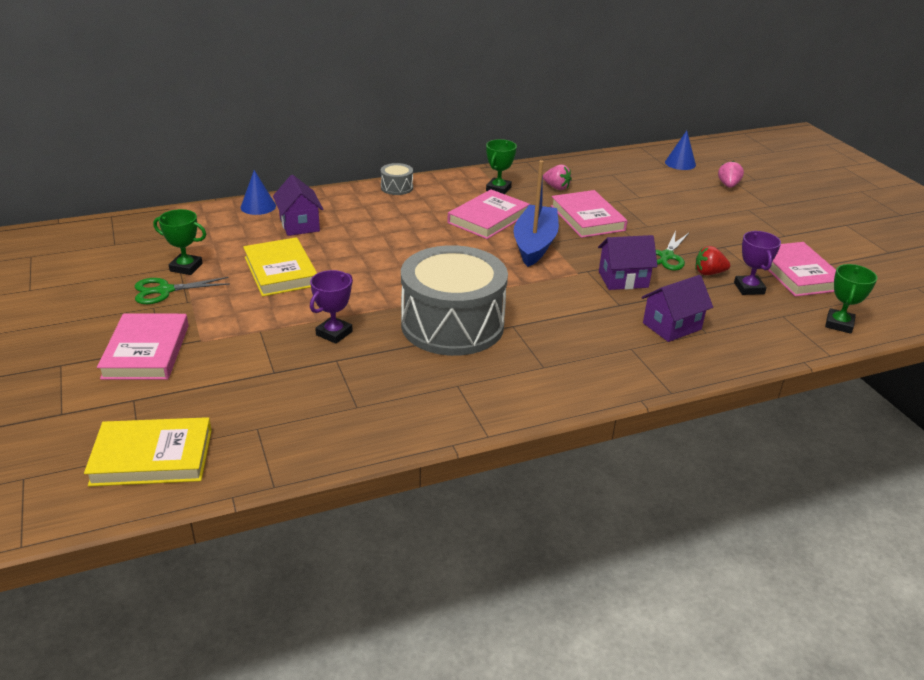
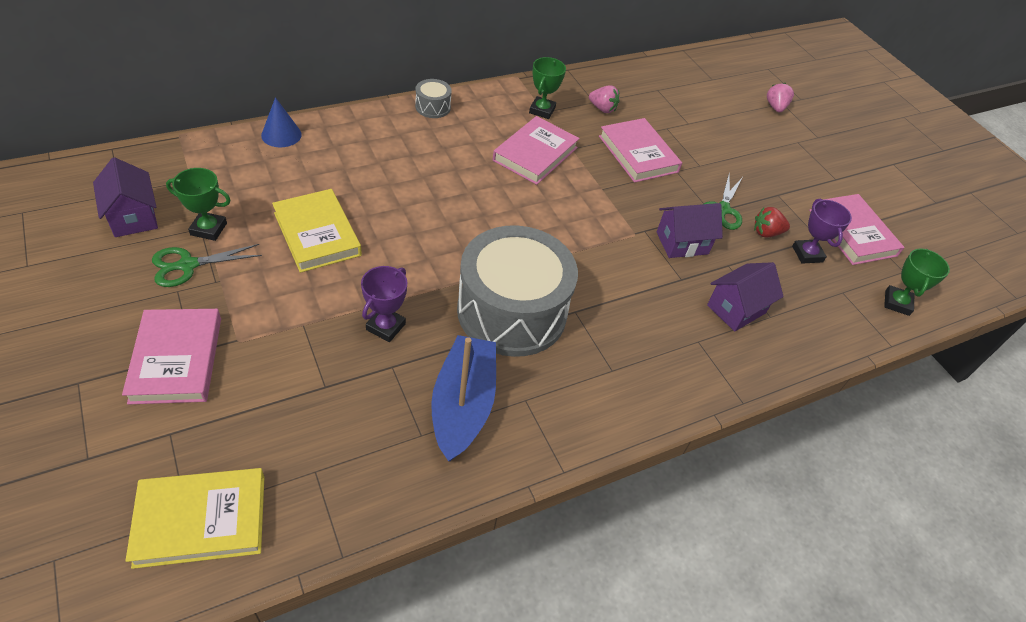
camera: 10 degrees left, 15 degrees up
(299, 225) = (331, 163): purple house -> purple house (133, 217)
(534, 244) = (587, 192): blue boat -> blue boat (463, 405)
(680, 163) = (725, 75): blue cone -> none

